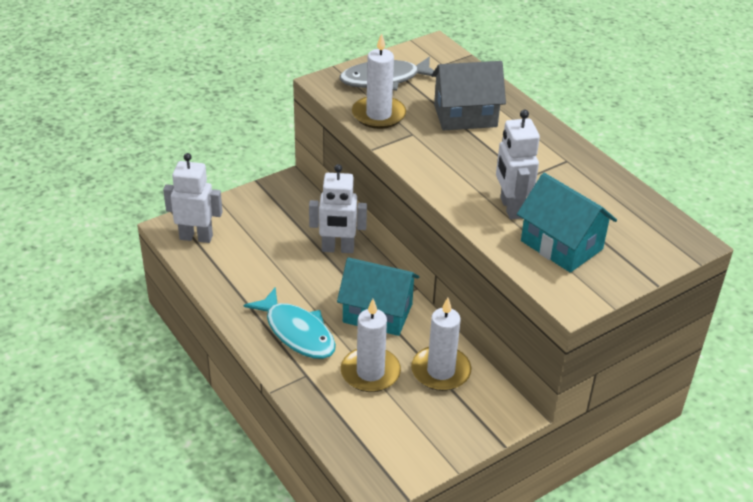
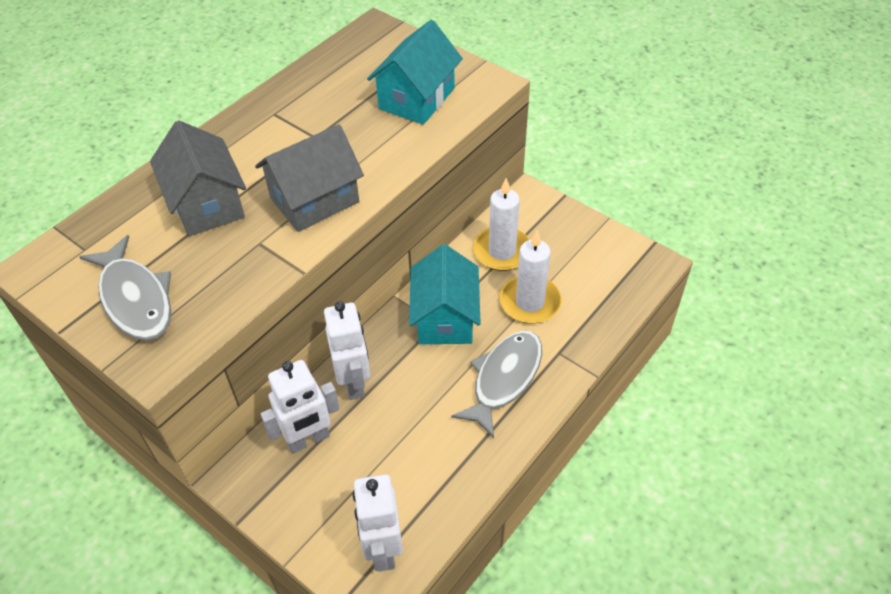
camera: 105 degrees left, 10 degrees up
(297, 332) = (504, 379): turquoise fish -> grey fish
(378, 115) = (225, 284): white candle -> none
(446, 165) = (314, 200): none -> grey house
(510, 208) = (373, 139): white robot -> white robot (308, 440)

